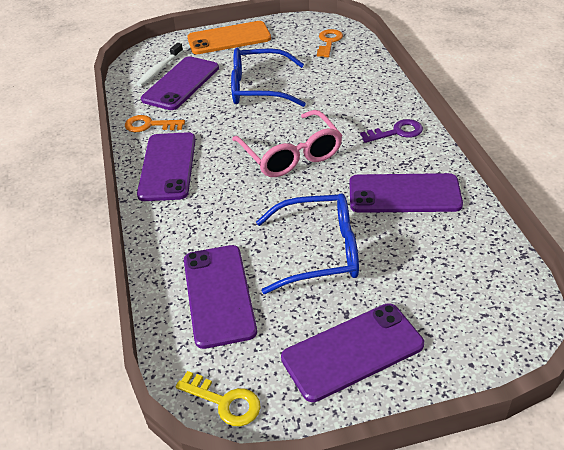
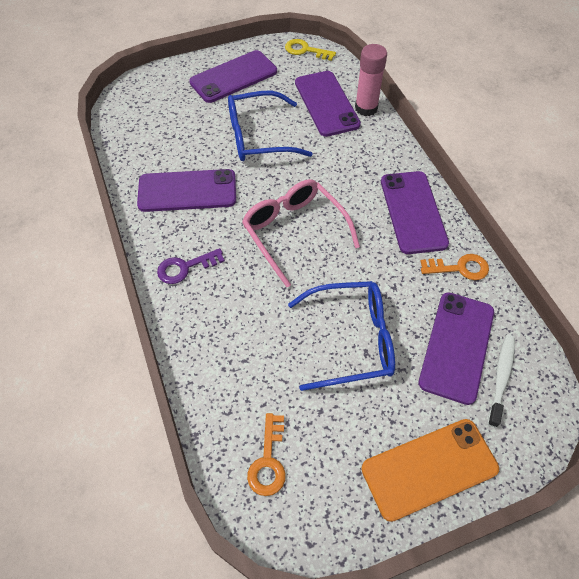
camera: 170 degrees right, 15 degrees up
(166, 285) = (366, 108): none -> pink glue stick

